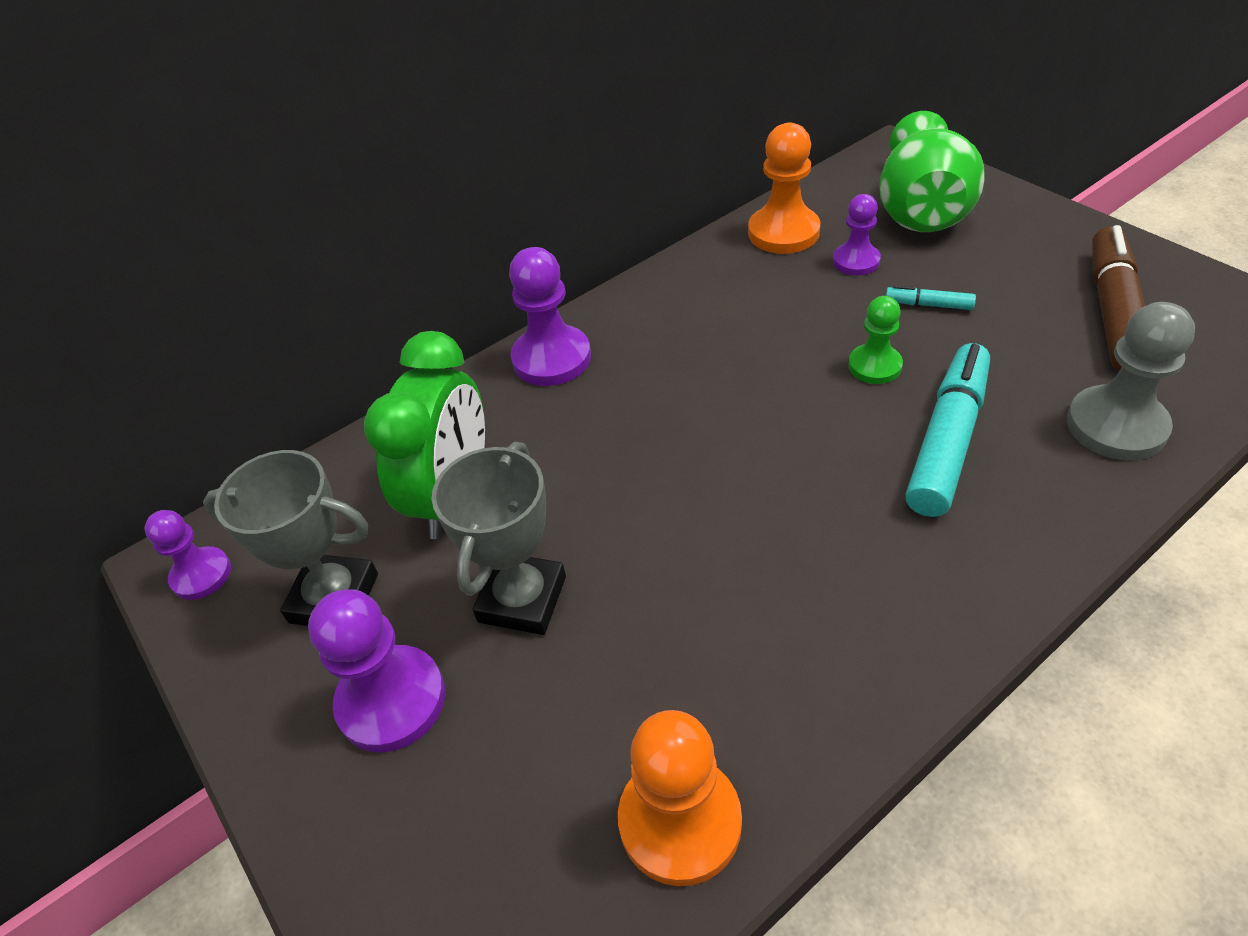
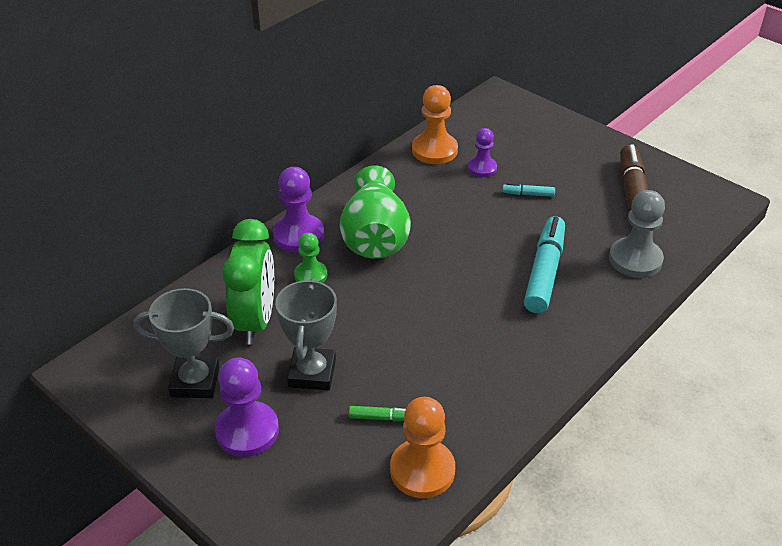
camera: 15 degrees left, 5 degrees down
(201, 575) = (103, 375): purple pawn -> none
(624, 699) = (382, 417): none -> green marker
(874, 366) = (499, 232): green pawn -> green pawn (311, 275)
(921, 208) = (519, 133): green vase -> green vase (375, 237)

